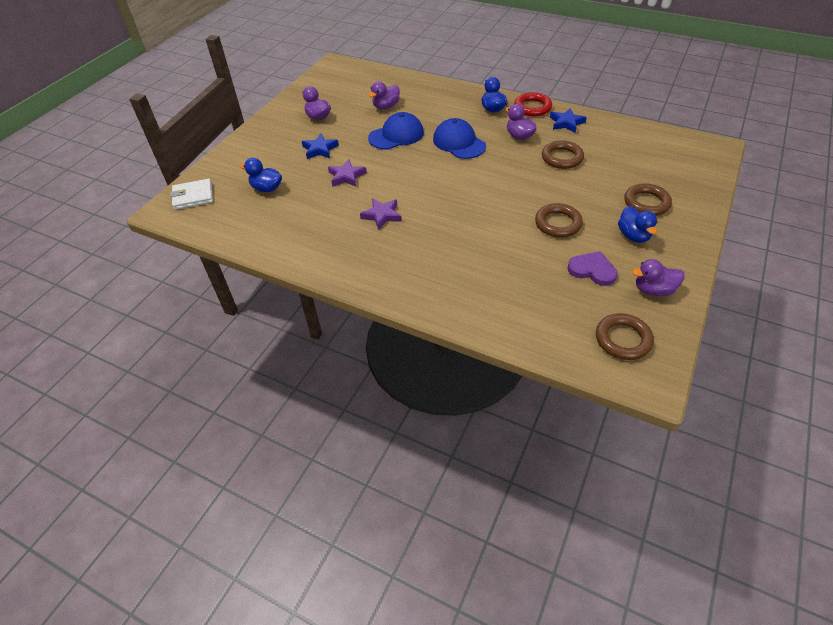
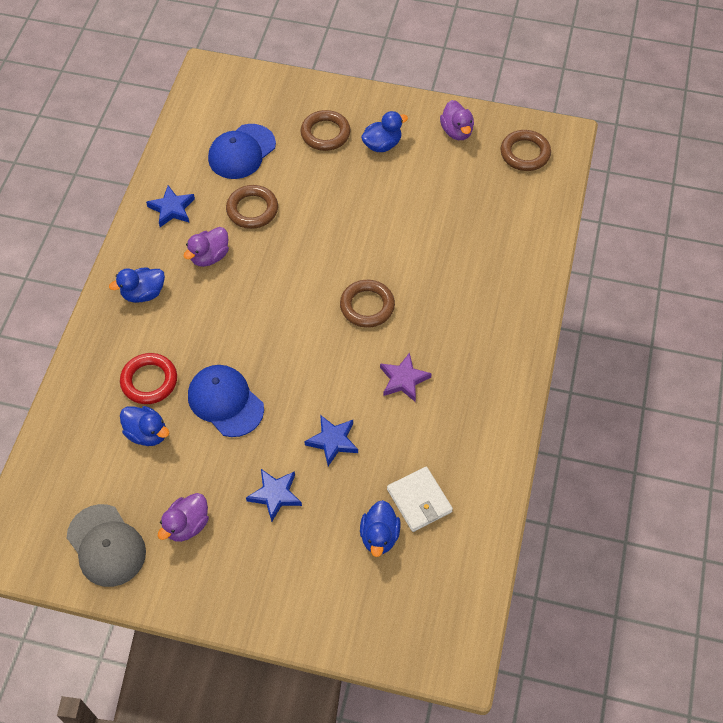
camera: 105 degrees left, 10 degrees up
(193, 196) = (418, 633): white wallet -> white wallet (419, 500)
(321, 91) = (106, 545): none -> grey cap
(346, 176) = (332, 441): purple star -> blue star
(386, 106) = (147, 433): purple duck -> blue duck
(459, 142) = (234, 322): blue cap -> blue cap (241, 152)
(532, 107) = (136, 248): red ring -> red ring (149, 381)
(558, 223) = (377, 207): brown ring -> brown ring (367, 306)
(592, 270) = (442, 176): purple heart -> none

